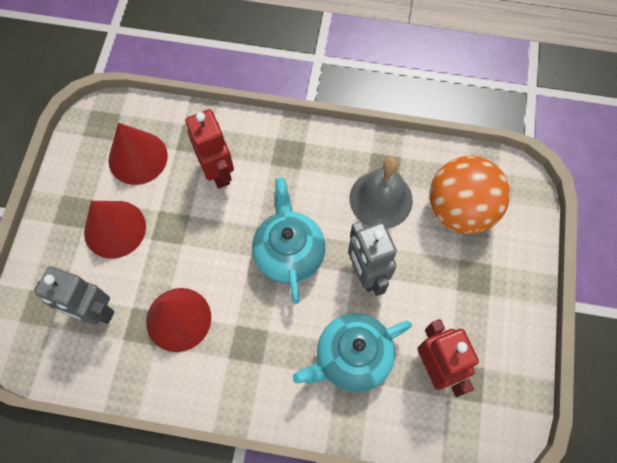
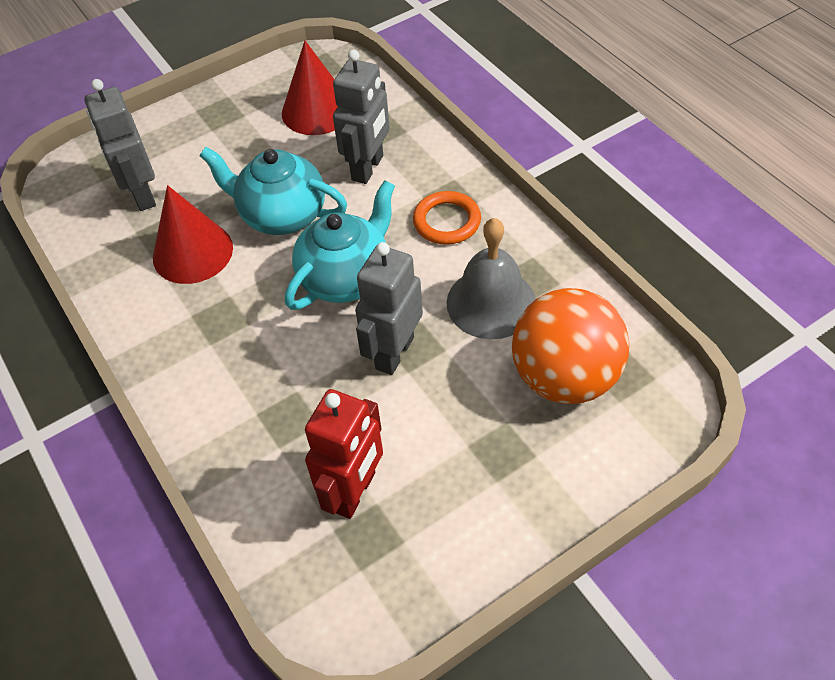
camera: 50 degrees right, 15 degrees down
(115, 229) = (233, 148): red cone -> none
(218, 172) = (368, 168): red robot -> grey robot
(303, 169) = (447, 221): none -> orange ring
(351, 357) = (290, 410): turquoise teapot -> turquoise teapot (282, 215)

